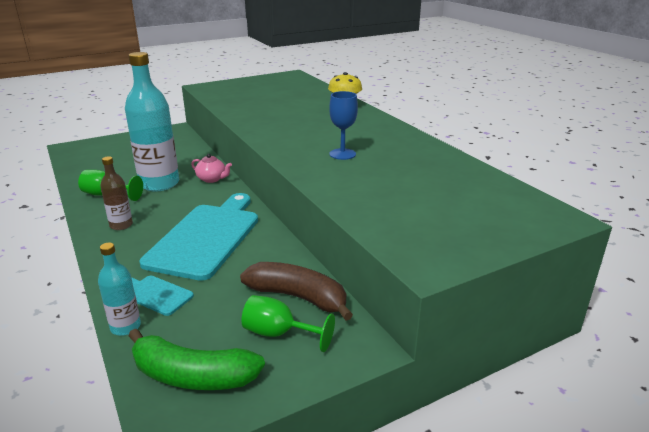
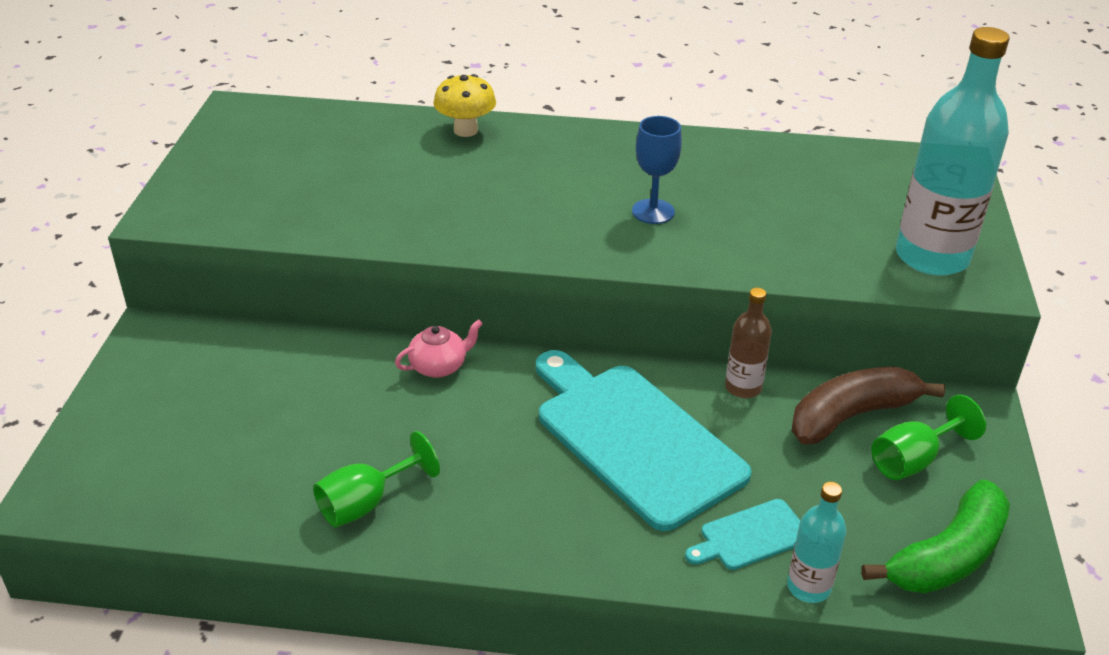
camera: 55 degrees left, 10 degrees up
(121, 225) = (506, 516): brown bottle -> brown bottle (743, 387)
(159, 184) = (391, 428): turquoise bottle -> turquoise bottle (932, 257)

